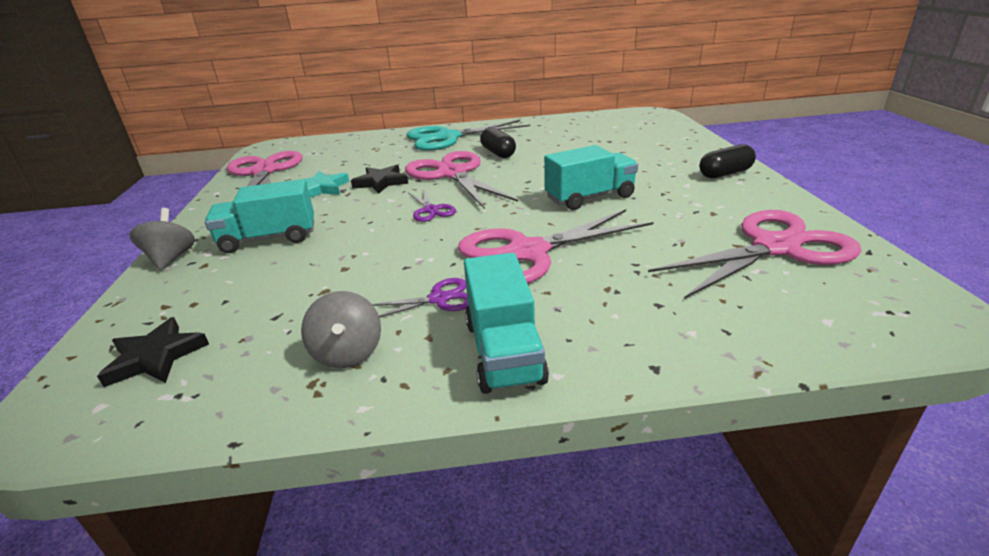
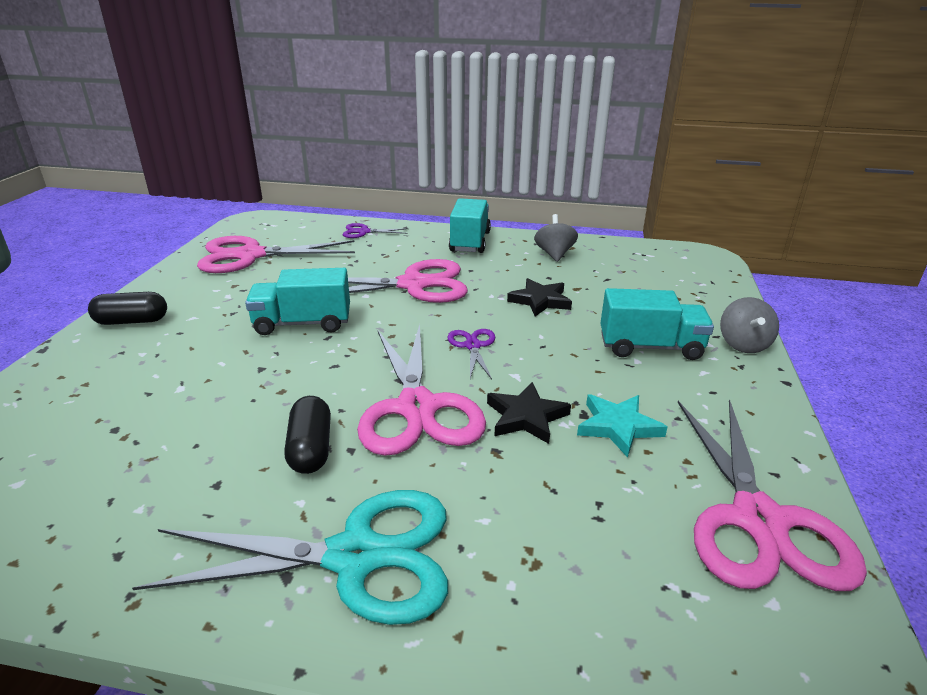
camera: 165 degrees left, 0 degrees up
(156, 357) = (673, 271): black star -> black star (540, 301)
(439, 299) = (495, 268): purple scissors -> purple scissors (364, 232)

